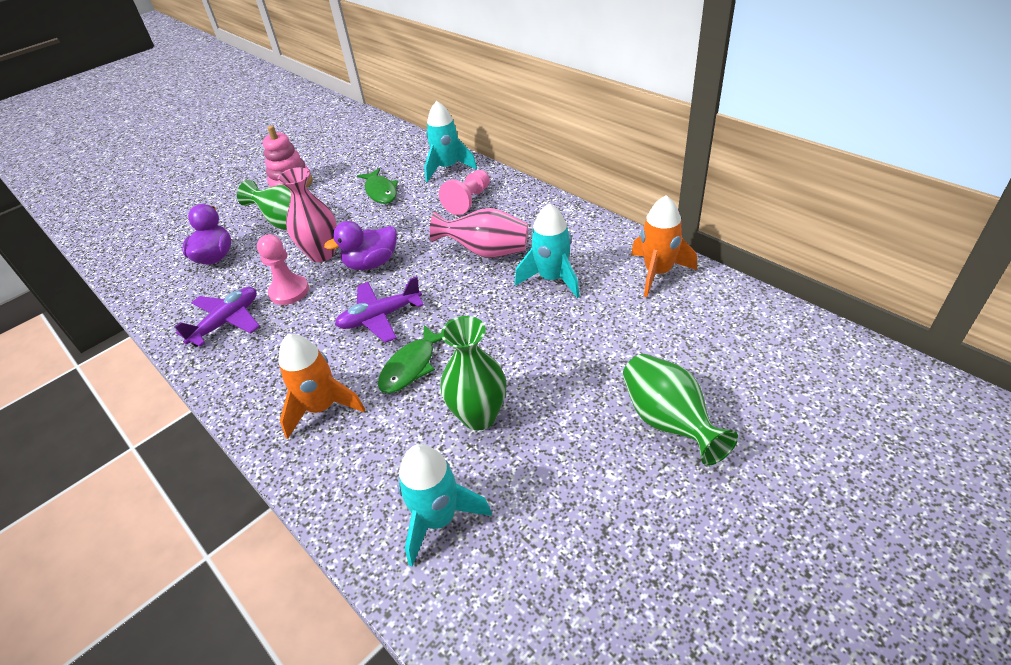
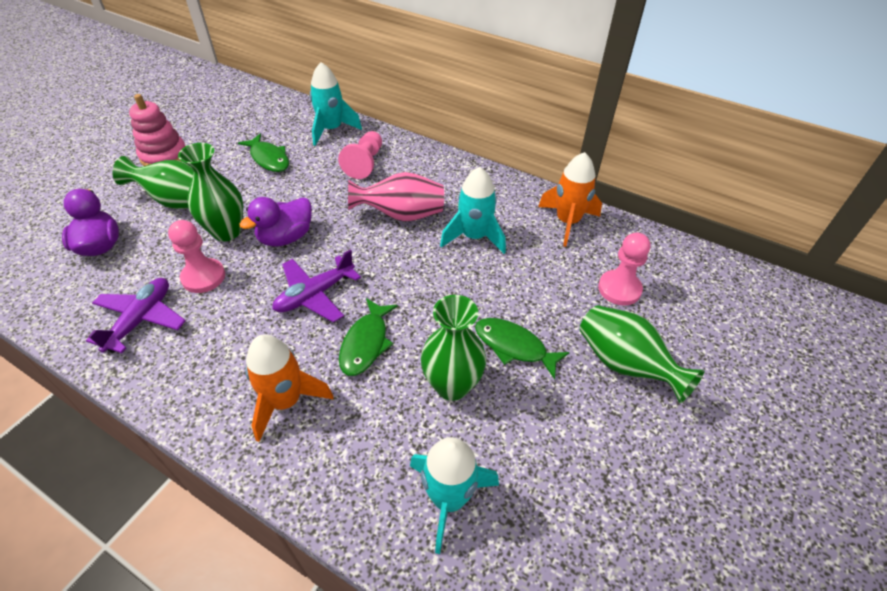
camera: 20 degrees left, 5 degrees up
(322, 254) = (227, 232): pink vase -> green vase
(555, 388) = (514, 346): none -> green fish
(691, 345) = (619, 289): none -> pink pawn

